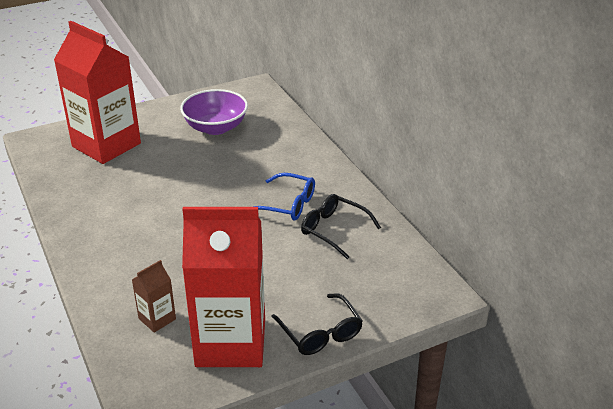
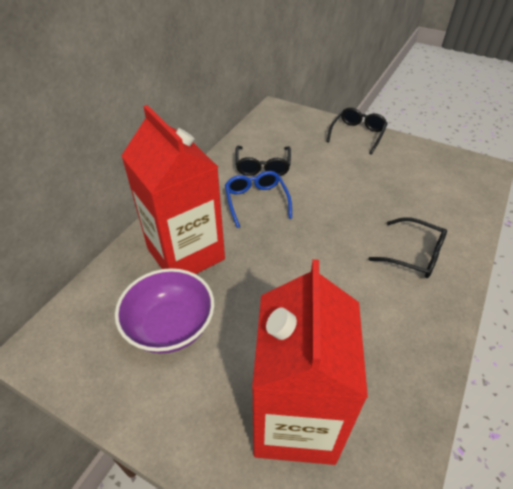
camera: 125 degrees left, 10 degrees up
(128, 256) = (414, 255): none -> black glasses
(157, 319) = (438, 199): brown carton -> none
(231, 342) = (408, 160): red carton -> red carton (186, 254)

